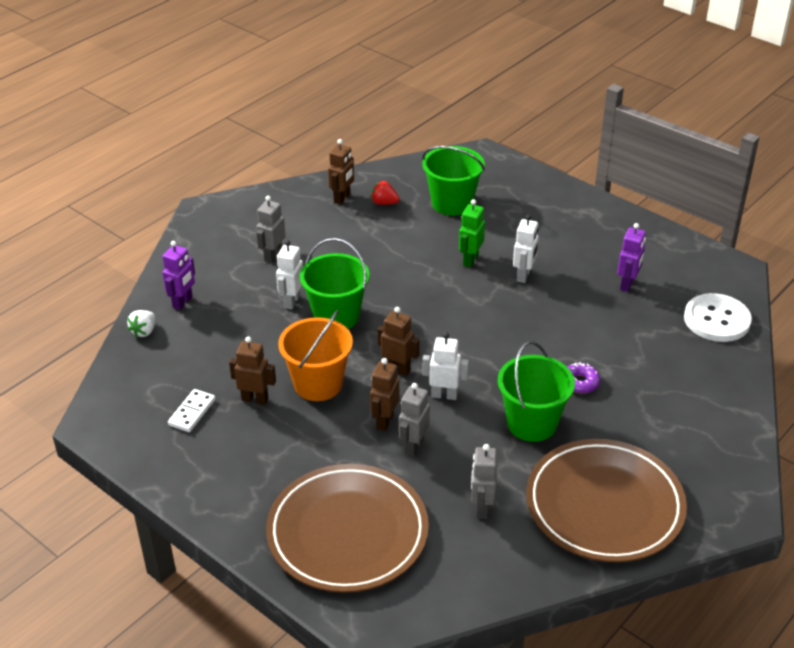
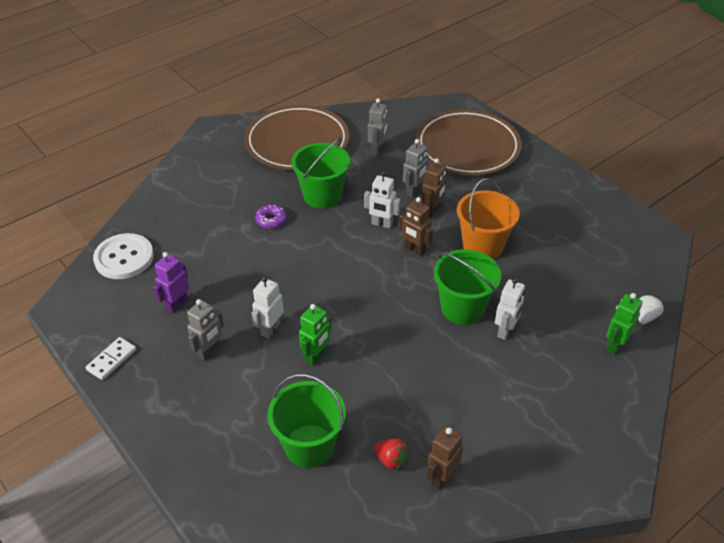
camera: 170 degrees left, 5 degrees up
(183, 302) = (615, 345): purple robot -> green robot
(192, 412) = (585, 236): white domino -> white domino (112, 360)
(255, 399) = (535, 240): brown robot -> none
(273, 256) = (526, 393): grey robot -> grey robot (209, 352)

